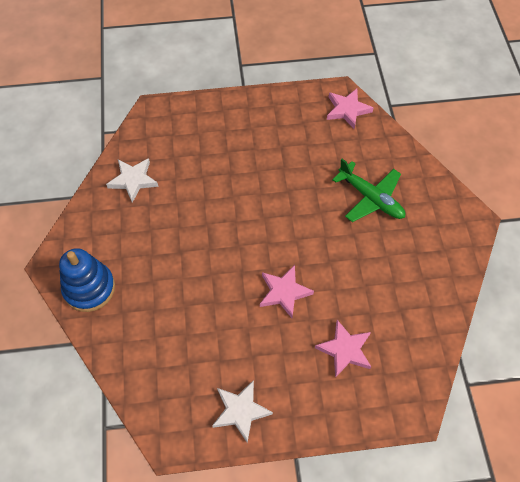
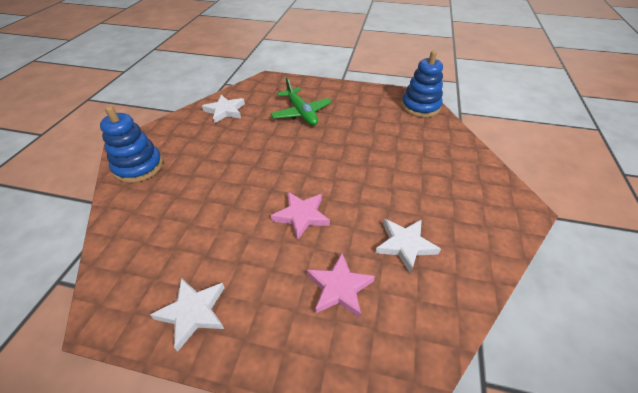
camera: 20 degrees right, 15 degrees down
(347, 110) = (420, 107): pink star -> blue stacking toy
(371, 198) = (420, 166): green plane -> green plane (301, 113)
(383, 292) = (405, 245): none -> white star

